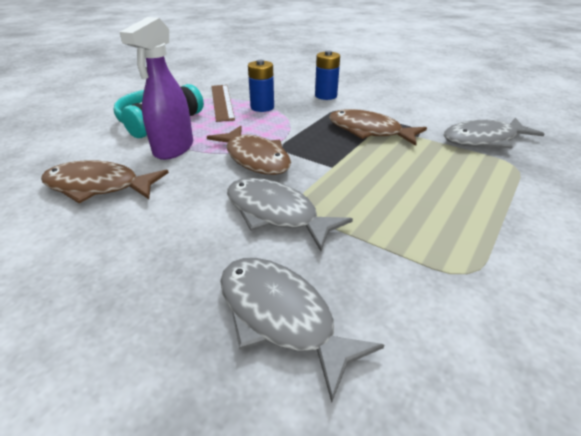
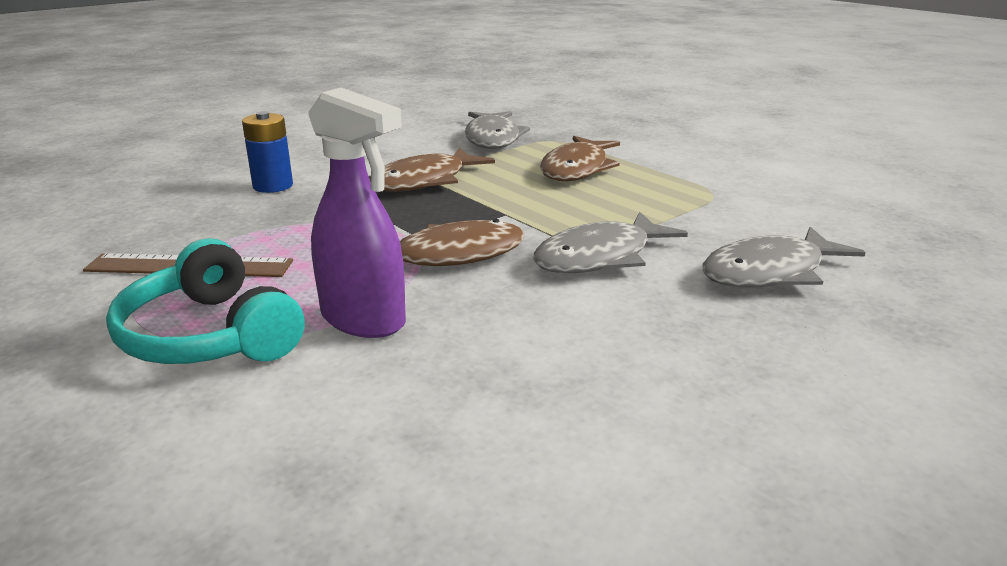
camera: 75 degrees left, 10 degrees down
(99, 187) = (462, 393): brown fish -> brown fish (577, 169)
(262, 107) = (262, 234): blue battery -> none

